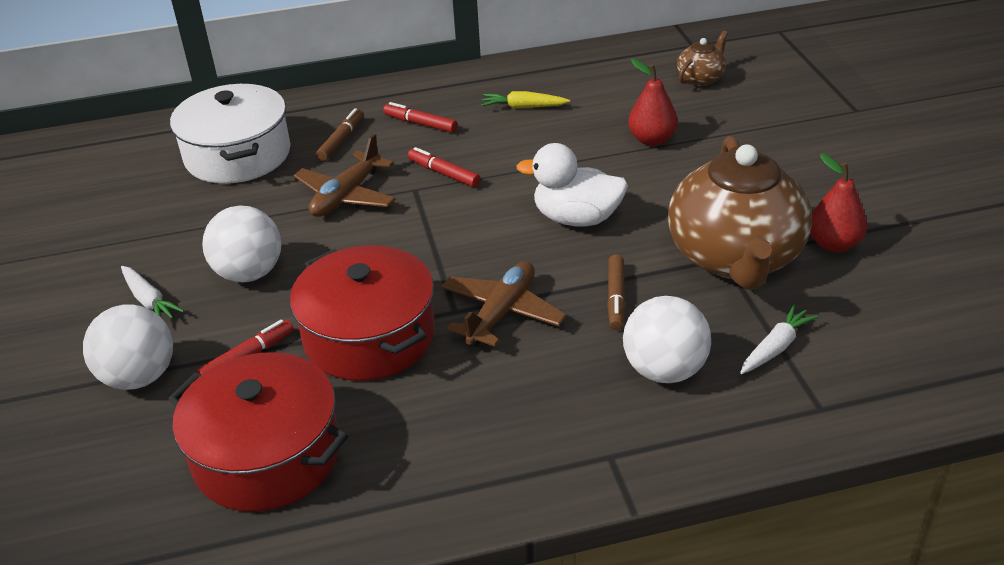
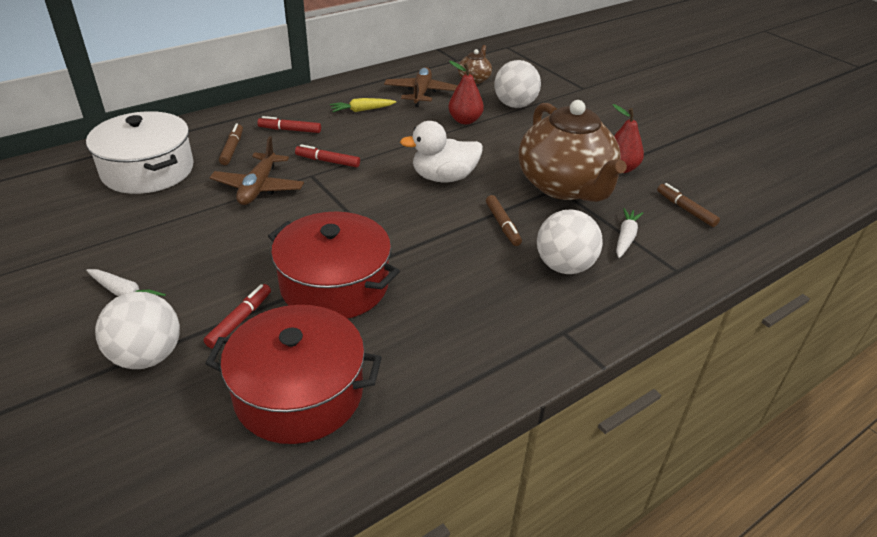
camera: 25 degrees left, 0 degrees up
(249, 273) = (206, 256): white ball -> white ball (515, 105)
(502, 313) = (427, 249): brown plane -> brown plane (421, 93)
(894, 322) = (685, 209): none -> brown marker

